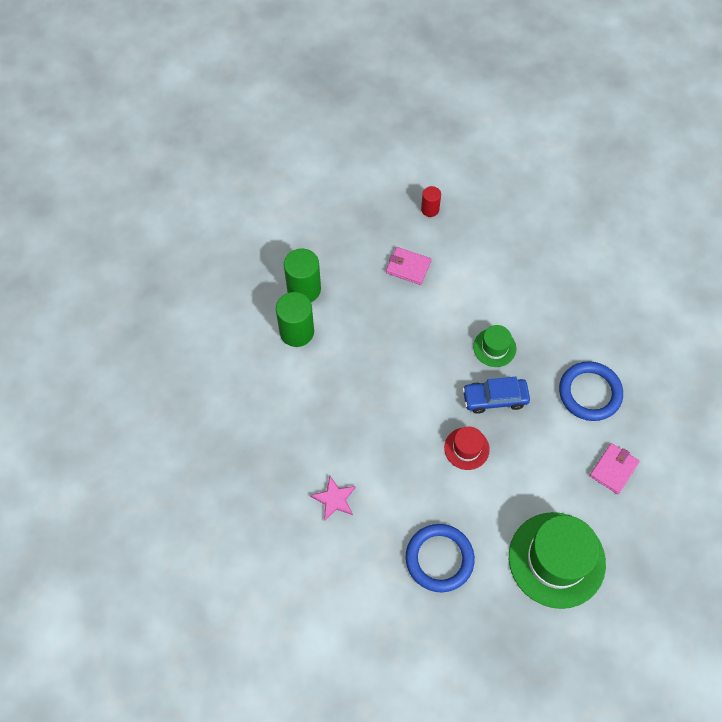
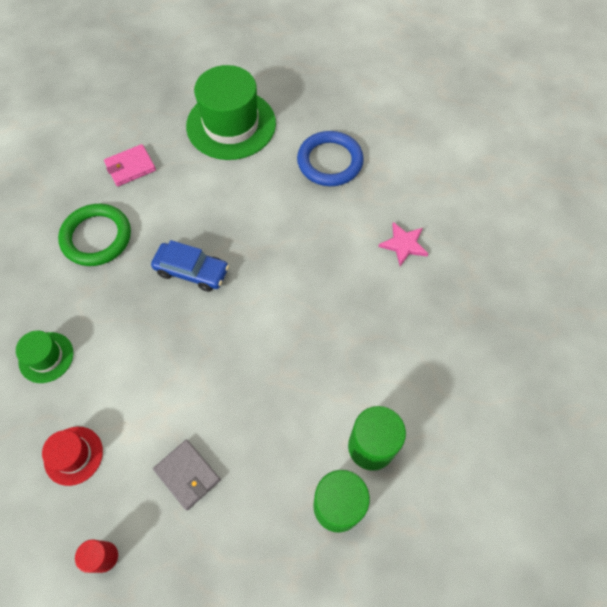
camera: 155 degrees left, 0 degrees up
(408, 267) = (187, 475): pink wallet -> grey wallet
(466, 448) = (250, 237): red hat -> red hat (73, 455)
(494, 347) = (155, 323): green hat -> green hat (46, 357)
(589, 393) = (96, 237): blue ring -> green ring

